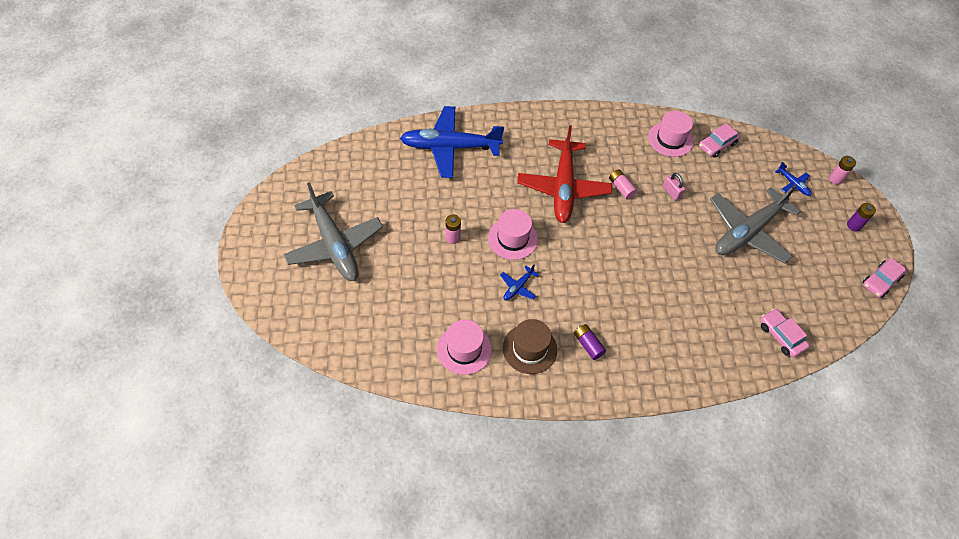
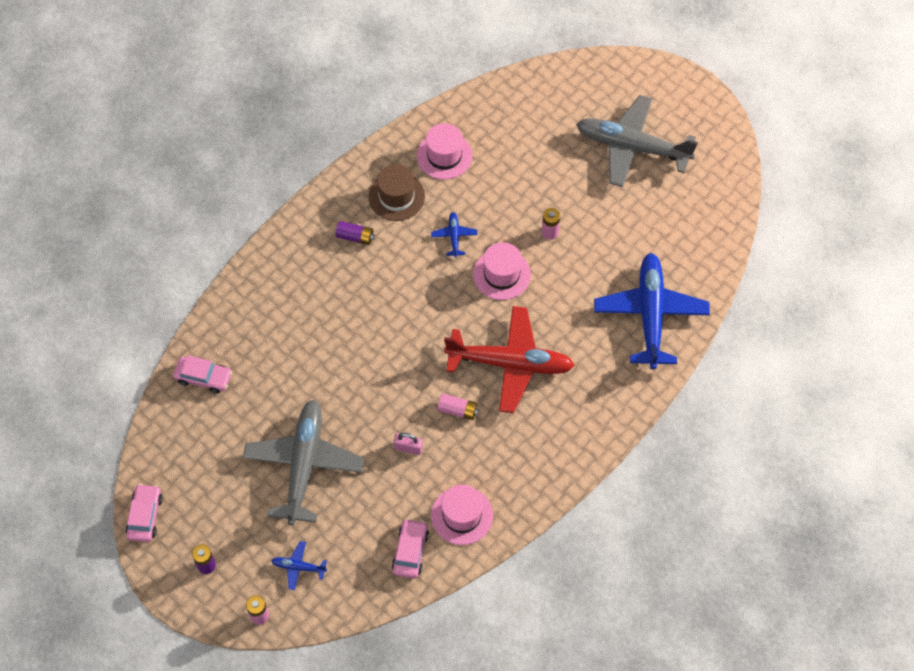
camera: 140 degrees right, 5 degrees up
(450, 147) = (650, 315): blue plane -> blue plane turned 45 degrees counterclockwise
(563, 187) = (509, 363): red plane -> red plane turned 135 degrees clockwise

